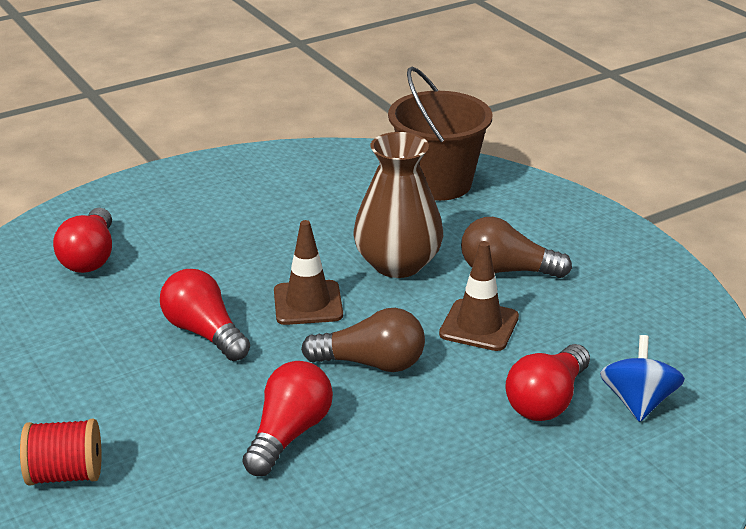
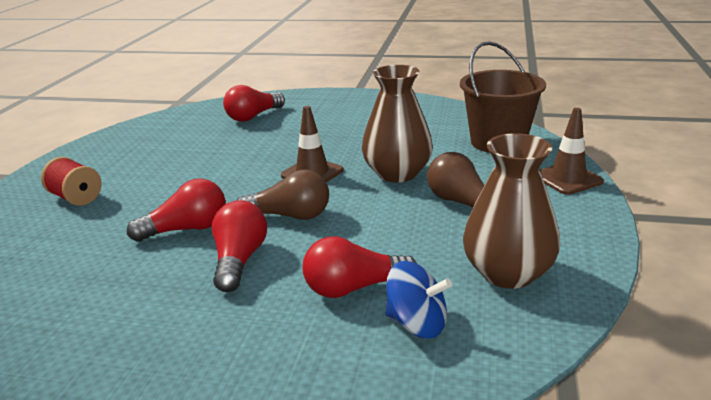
camera: 45 degrees right, 5 degrees down
(204, 332) = (240, 166): red light bulb -> red light bulb (239, 260)
(371, 363) = (290, 216): brown light bulb -> brown light bulb turned 45 degrees counterclockwise
(479, 325) = (388, 225): brown traffic cone -> brown traffic cone (567, 179)
(636, 322) = (507, 273): none -> brown vase
(637, 402) = (417, 324): blue spinning top -> blue spinning top turned 60 degrees clockwise

